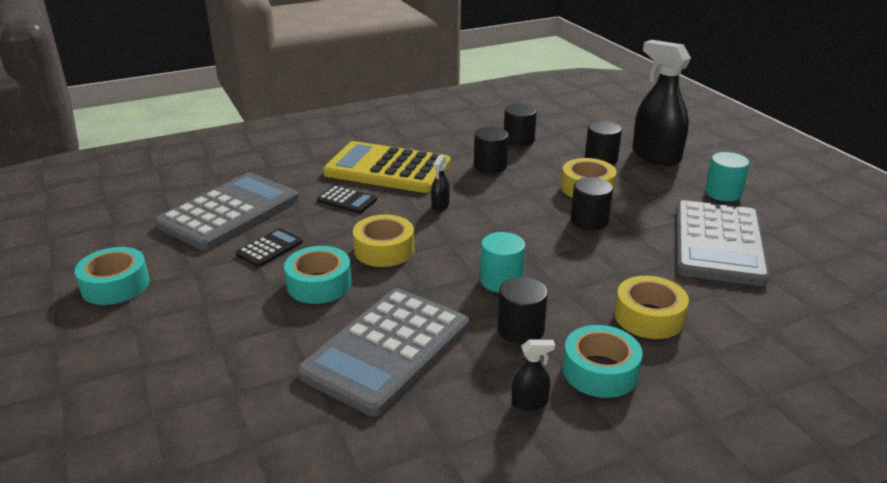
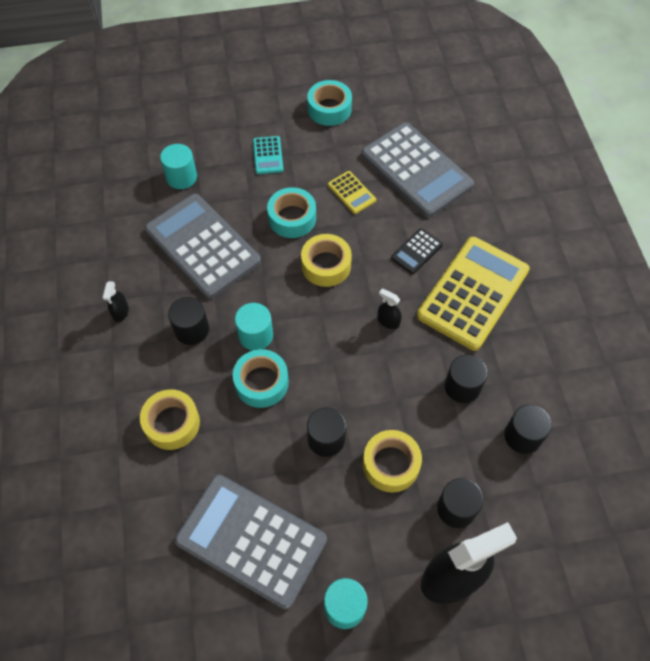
camera: 105 degrees right, 30 degrees up
(207, 323) = (268, 155): none -> turquoise calculator
(258, 403) = (181, 177): none -> turquoise cylinder
(269, 248) = (351, 193): black calculator -> yellow calculator
(600, 371) = (130, 364): turquoise tape -> turquoise tape (261, 382)

